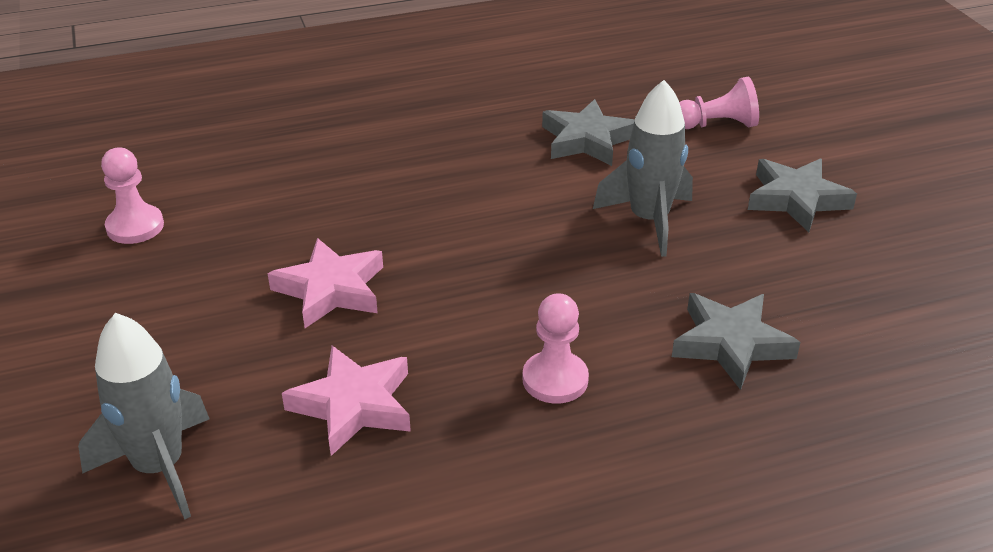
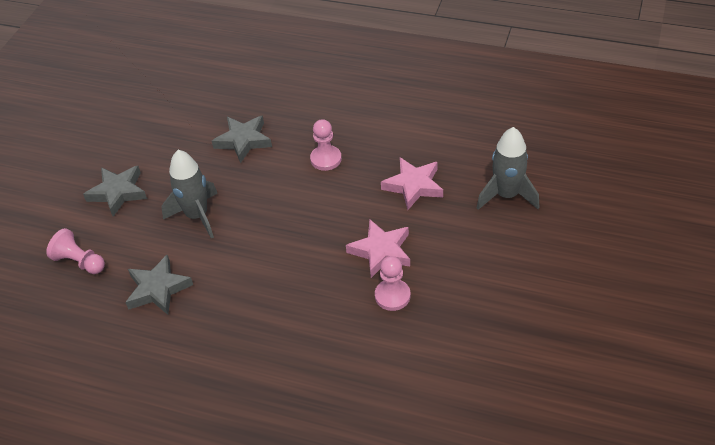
camera: 140 degrees left, 10 degrees up
(135, 226) = (457, 354): pink pawn -> pink pawn (392, 296)

